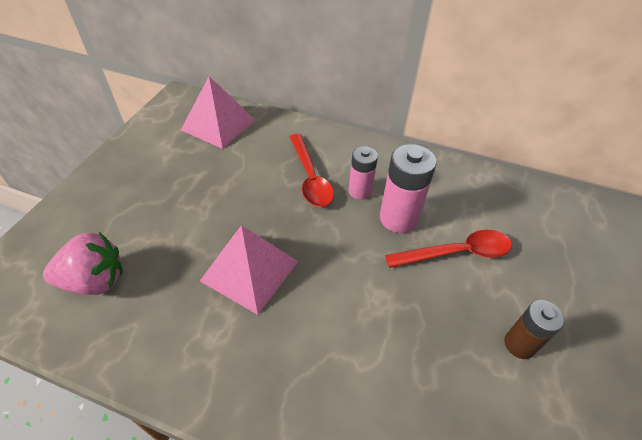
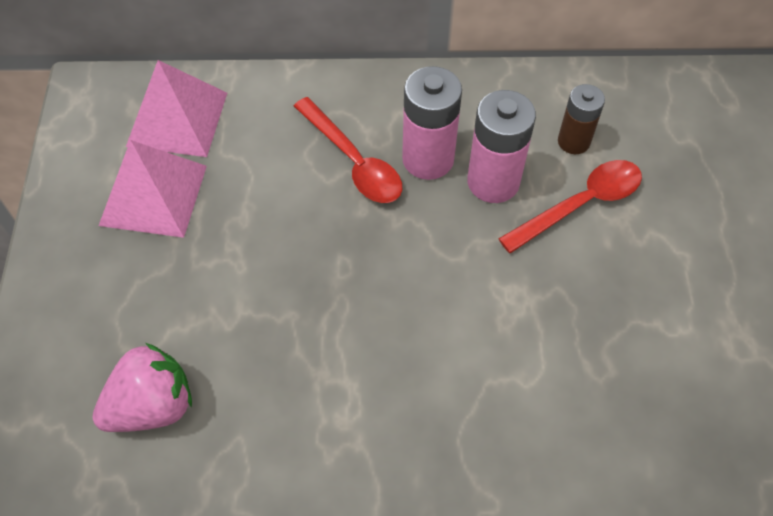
camera: 20 degrees left, 10 degrees up
(249, 271) = (342, 319): pink pyramid -> pink pyramid (153, 195)
(360, 191) = (428, 159): pink battery -> pink battery, size x1.56
(519, 344) = (685, 292): brown battery -> brown battery (573, 141)

